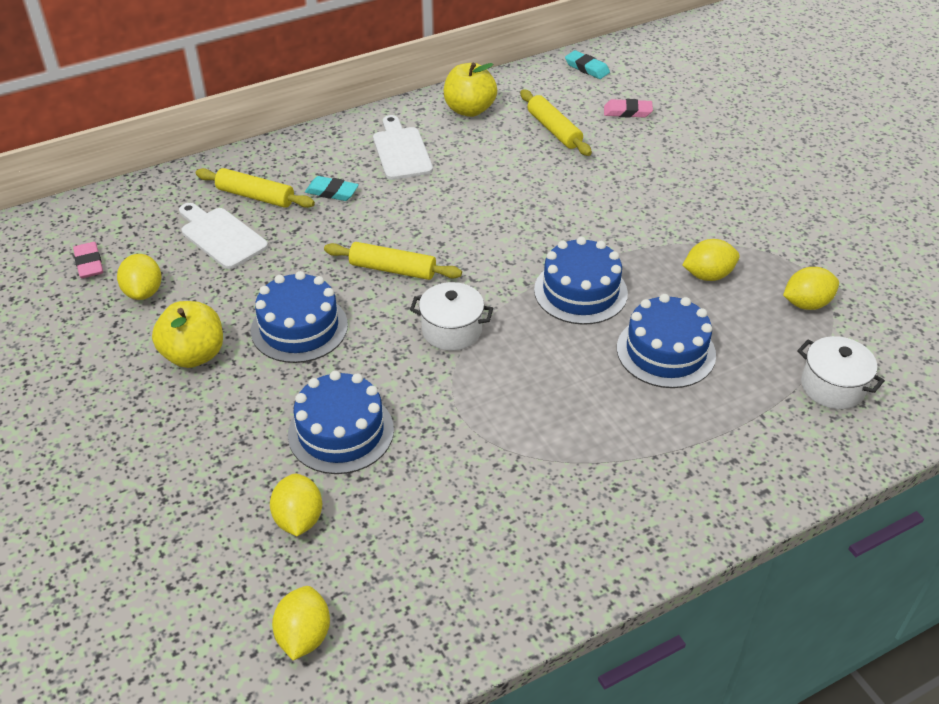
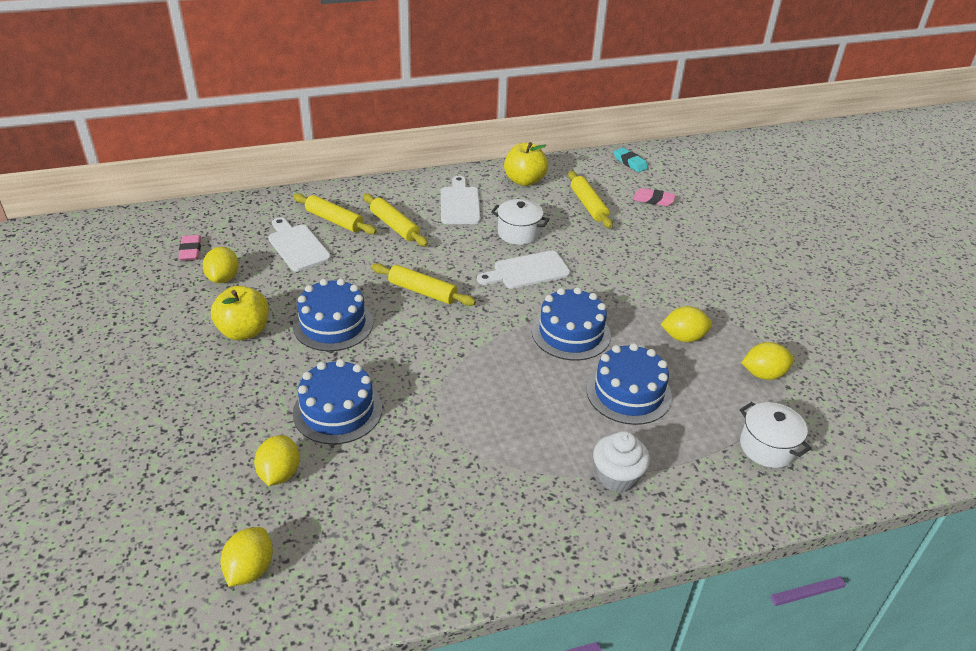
camera: 10 degrees right, 5 degrees down
(332, 192) = (394, 226): turquoise eraser -> yellow rolling pin
(451, 330) = (454, 346): white pot -> white pot (518, 233)
(508, 224) = (527, 271): none -> white cutting board
(681, 451) = (617, 477): none -> white cupcake

